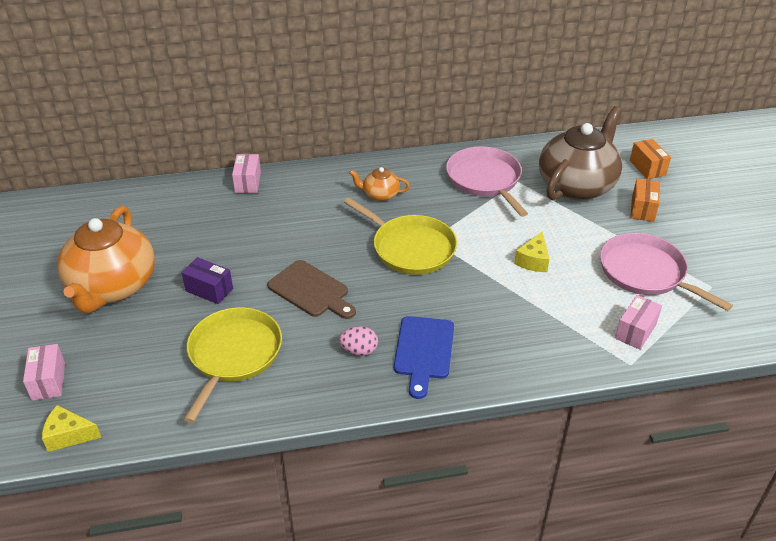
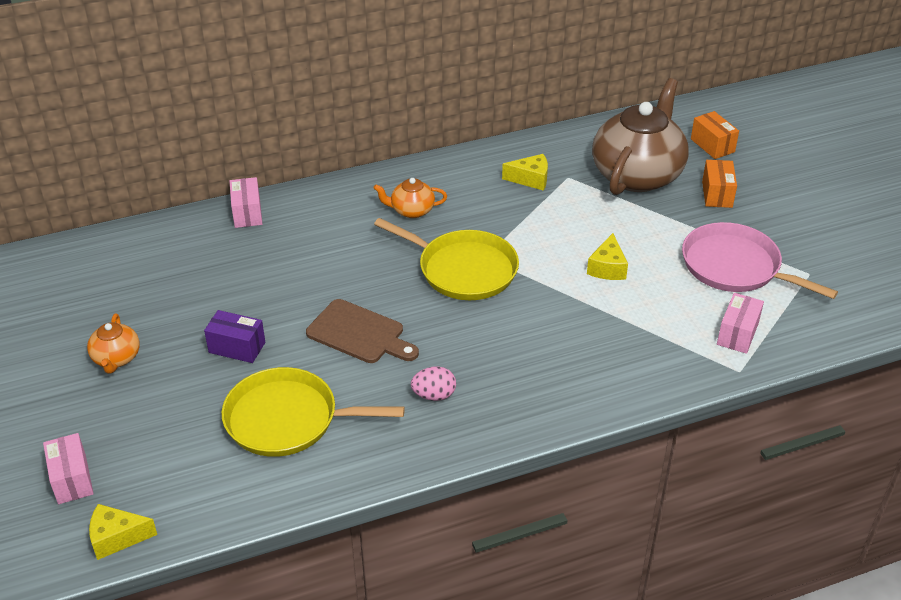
camera: 10 degrees left, 0 degrees up
(112, 287) = (116, 358): orange teapot -> orange teapot, size x0.45
(233, 355) = (287, 419): yellow pan -> yellow pan turned 90 degrees counterclockwise
(424, 351) = (508, 386): blue cutting board -> none
(485, 180) = (530, 179): pink pan -> yellow cheese

